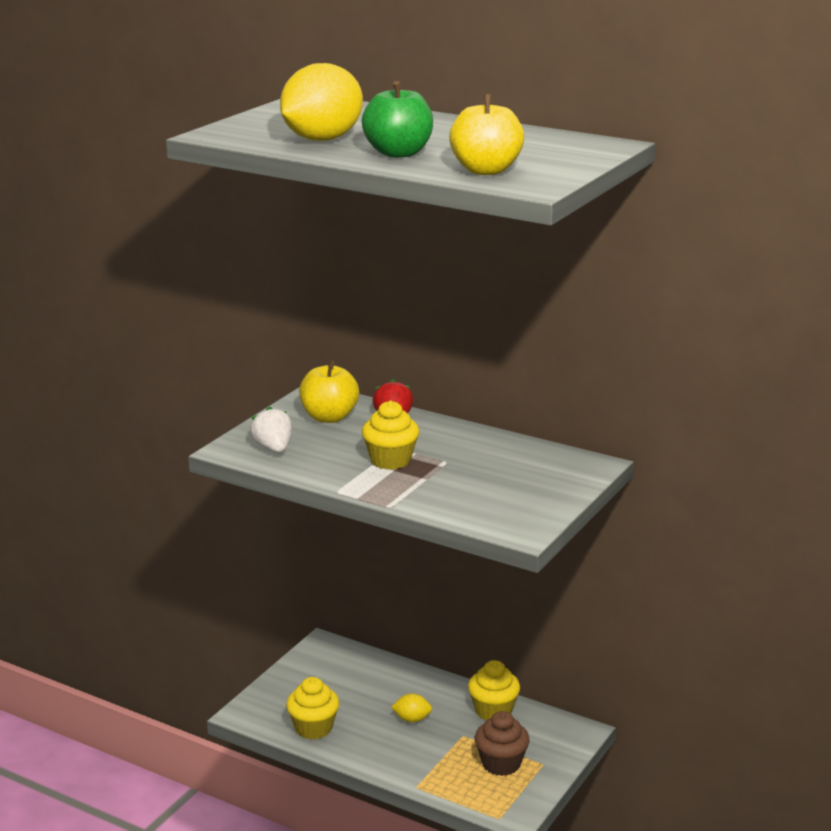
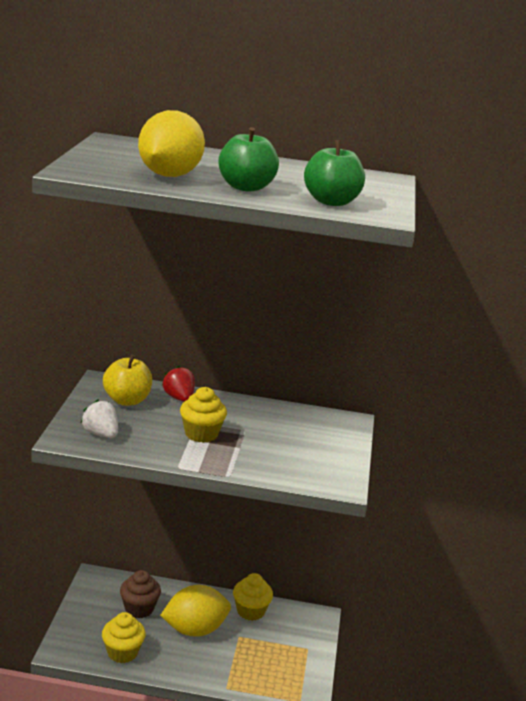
camera: 25 degrees left, 0 degrees up
(412, 719) = (195, 630): yellow lemon -> yellow lemon, size x2.21
(486, 170) = (331, 202): yellow apple -> green apple
(501, 764) = (278, 655): brown cupcake -> brown cupcake (139, 609)

